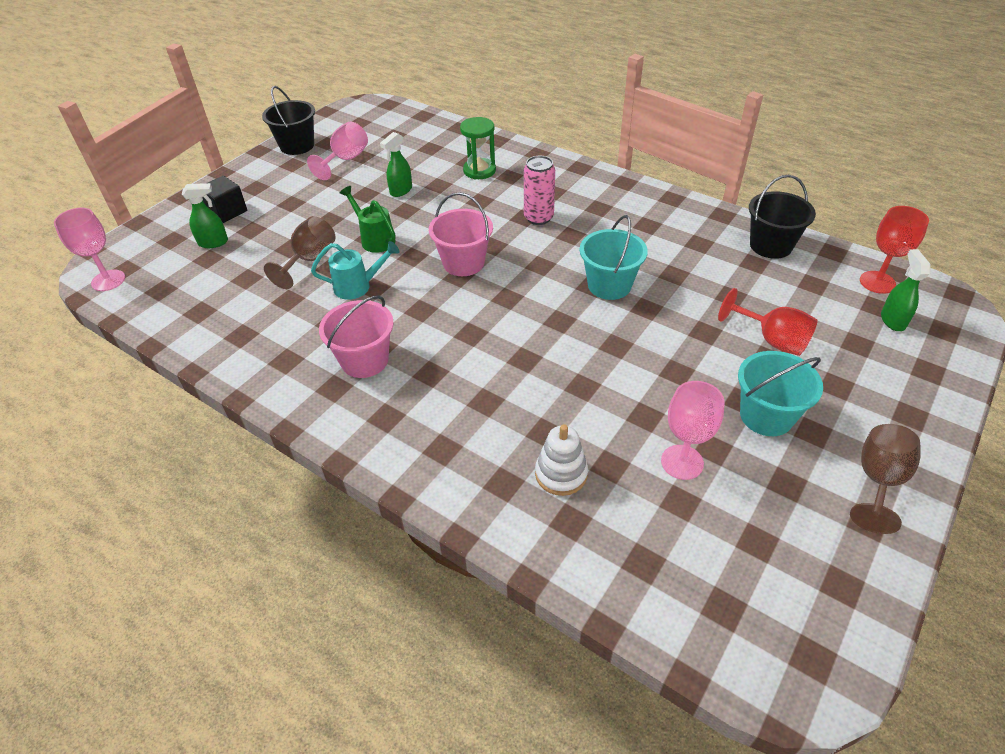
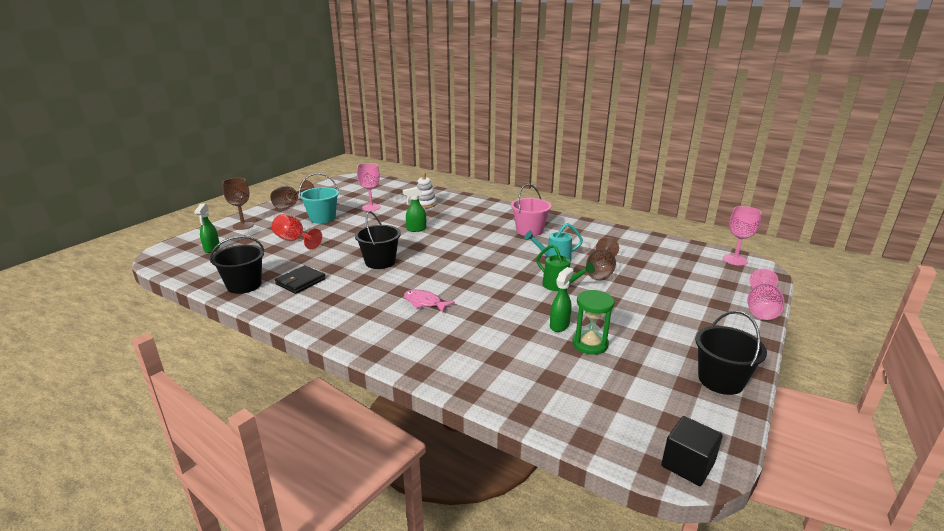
camera: 175 degrees right, 20 degrees down
(214, 243) = (689, 282): green spray bottle -> green spray bottle (416, 229)
(227, 211) = (708, 305): black cube -> black cube (687, 464)
(345, 160) = (642, 360): pink goblet -> pink goblet (761, 309)
(463, 263) = (484, 272): pink bucket -> none
(479, 170) = (484, 348): green hourglass -> green hourglass (590, 344)
(538, 218) = (424, 303): pink can -> pink fish
(609, 285) = (380, 262): turquoise bucket -> black bucket
(701, 250) = (300, 282): none -> black wallet
(877, 282) = (194, 265): red goblet -> none
(907, 391) = (243, 225): none -> brown goblet

